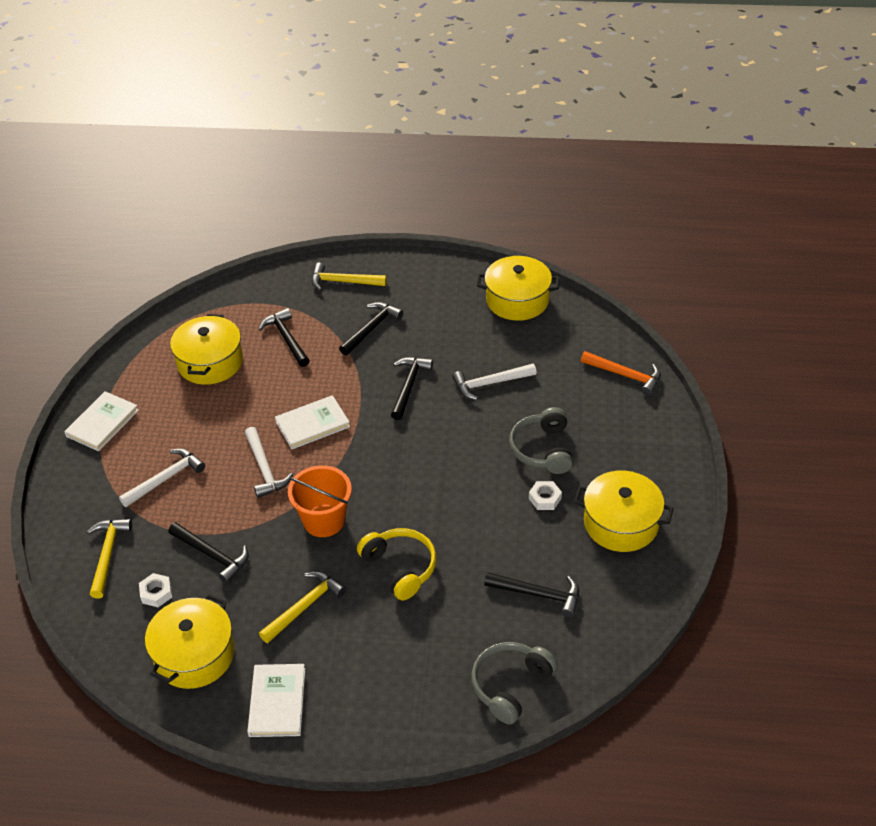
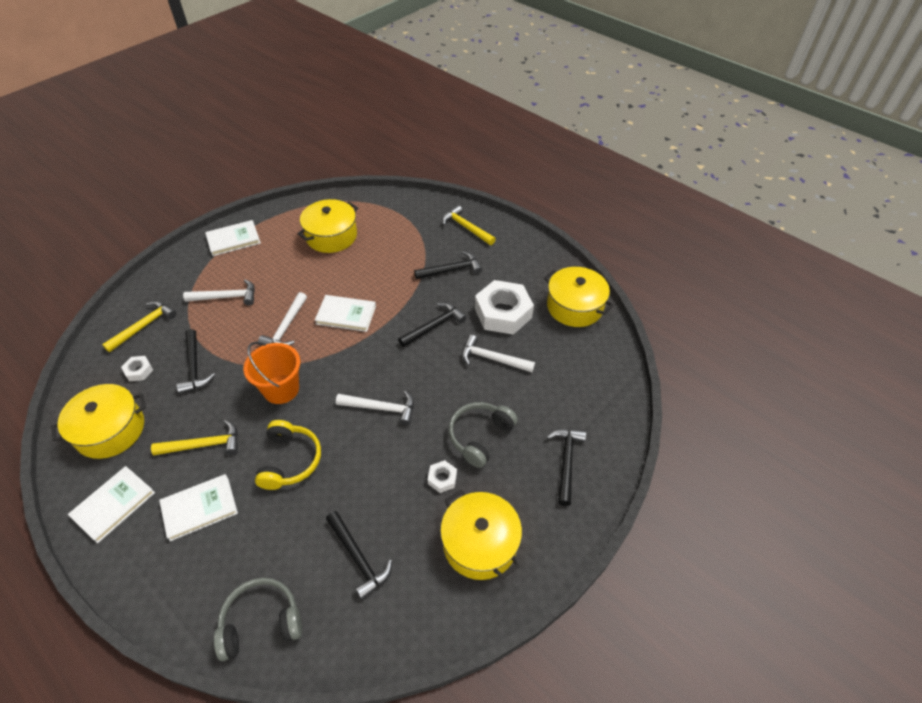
camera: 35 degrees right, 5 degrees up
(286, 338) = (392, 246): black hammer -> black hammer (566, 462)
(362, 651) = (199, 508): none -> white book
(435, 479) = (381, 408): none -> white hammer
(459, 340) = (503, 313): none -> white nut
(625, 375) = (603, 417): orange hammer -> none

